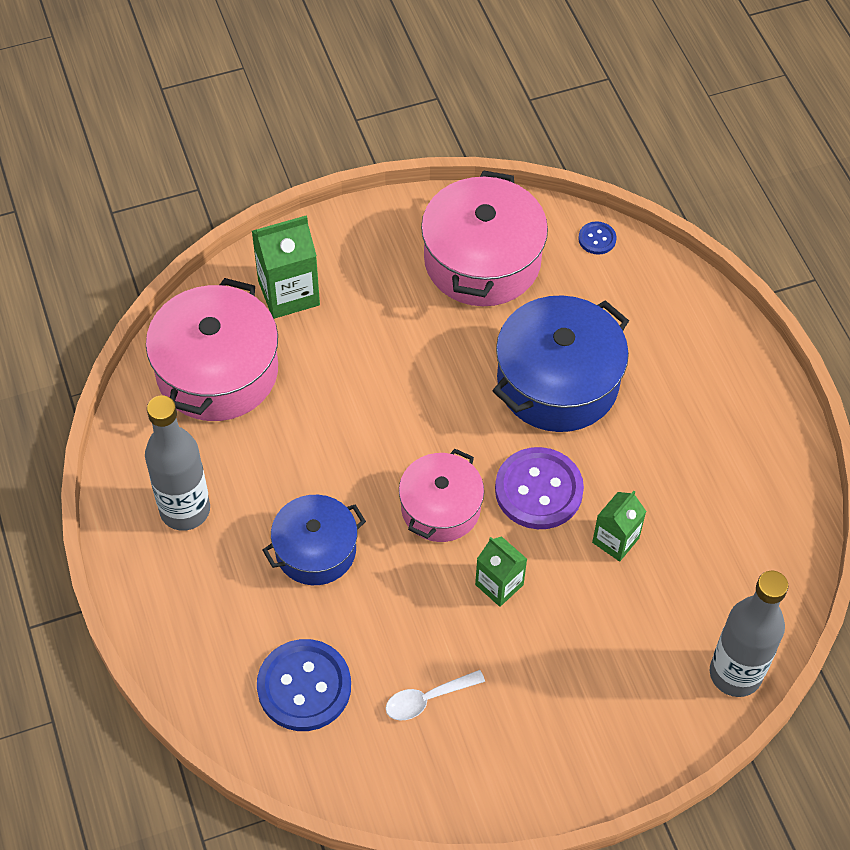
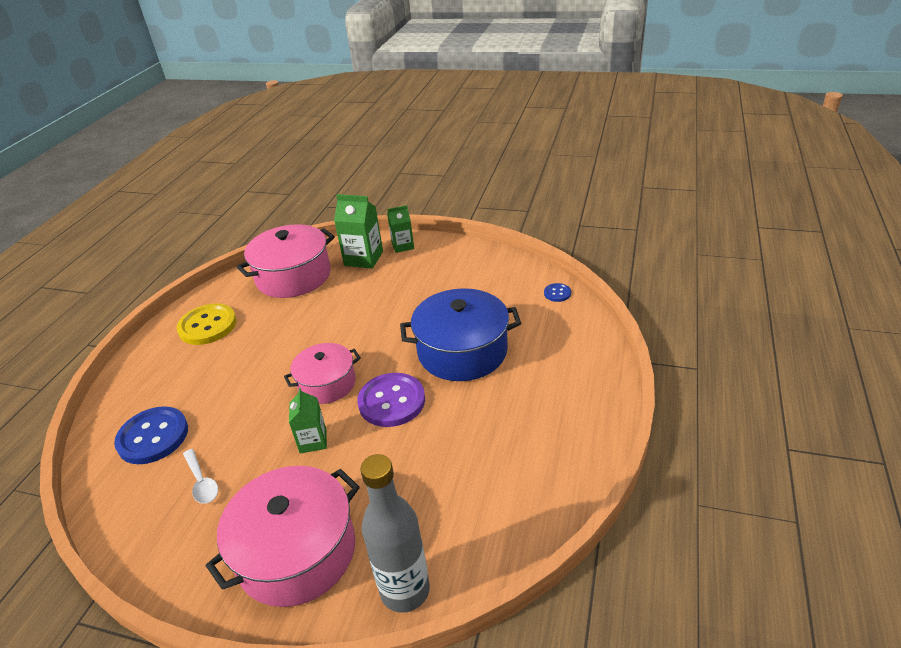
camera: 40 degrees right, 20 degrees down
(185, 510) = (207, 326): grey bottle -> yellow button
(315, 550) = (241, 373): blue pot -> none
(427, 699) = (202, 482): white spoon -> white spoon turned 135 degrees counterclockwise
(482, 260) = (478, 280): pink pot -> pink pot (297, 552)
(615, 540) = (409, 453): green carton -> green carton (403, 246)

